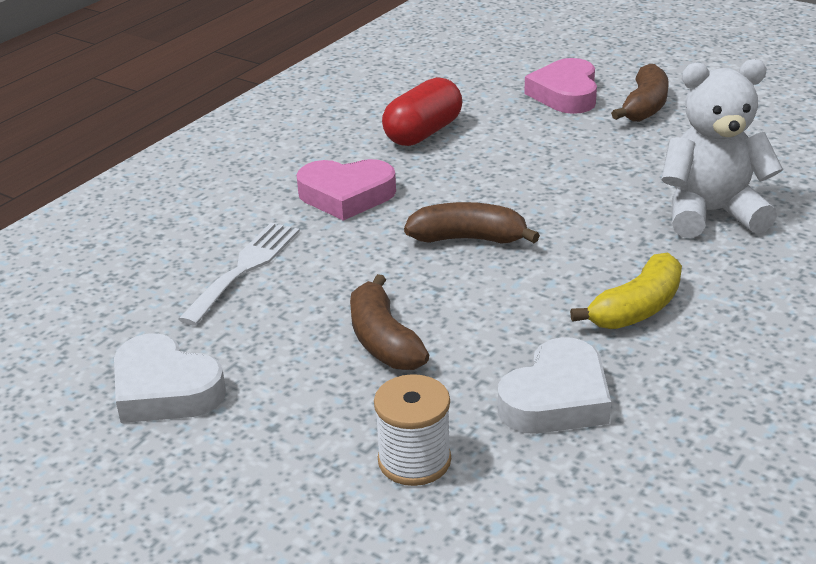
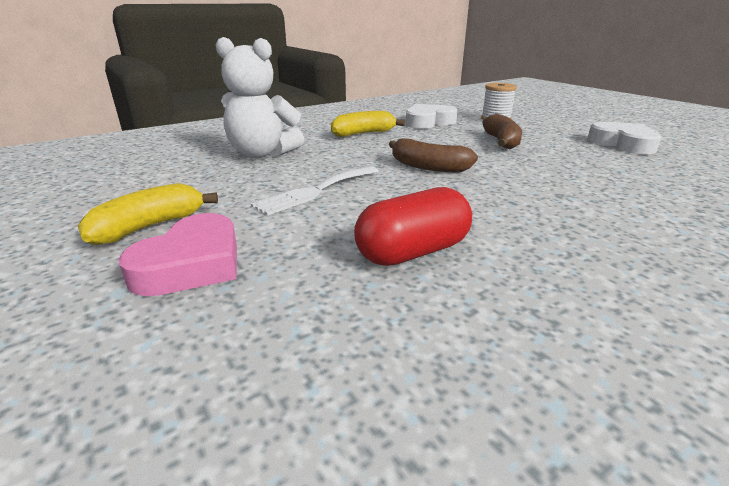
camera: 160 degrees left, 5 degrees down
(244, 268) = (600, 178): white fork -> white fork (315, 191)
(346, 195) = (518, 207): pink heart -> none
(645, 106) = (149, 227): brown banana -> yellow banana

